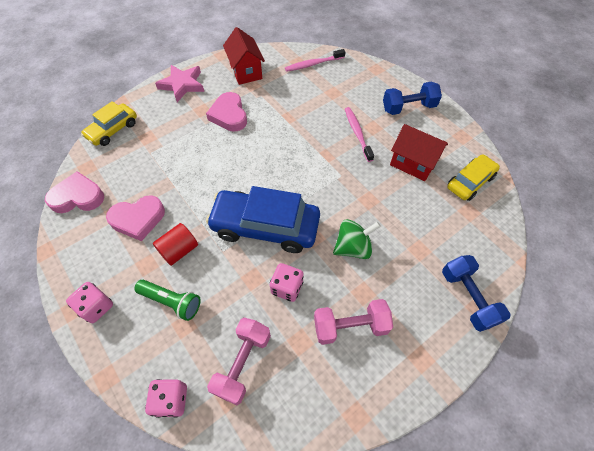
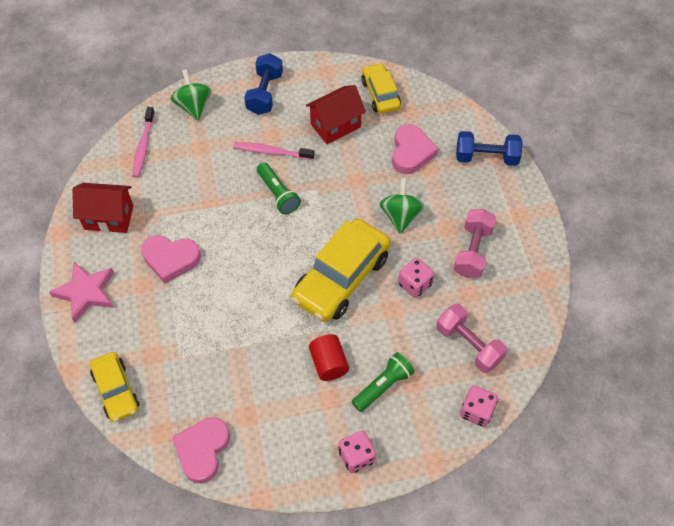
camera: 65 degrees left, 0 degrees up
(138, 219) = (269, 393): pink heart -> pink heart (411, 152)
(265, 227) = (341, 278): blue car -> yellow car
(321, 153) = (278, 194): none -> green flashlight
(365, 74) = (193, 106): none -> green spinning top

